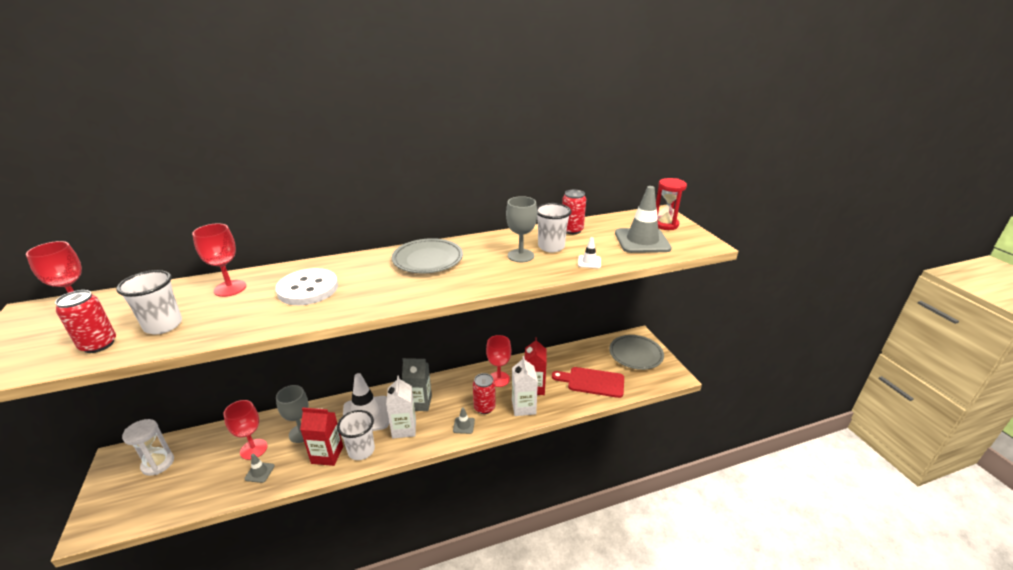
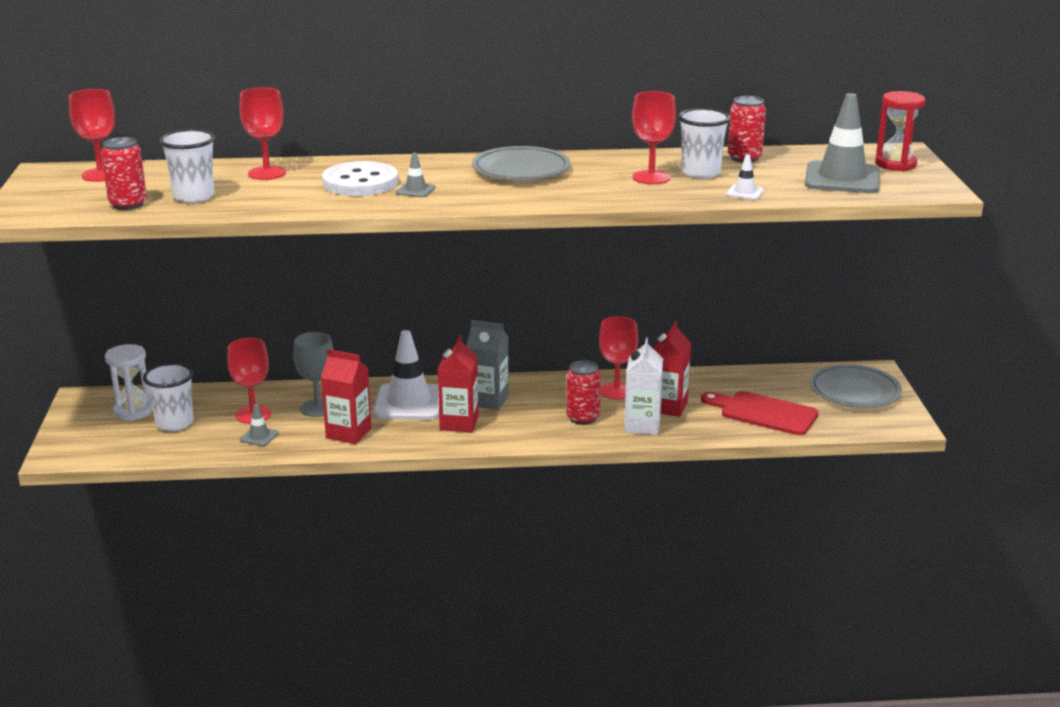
camera: 15 degrees right, 5 degrees down
(361, 450) = (395, 435): white cup -> white cup (174, 423)
(404, 428) = (459, 423): white carton -> red carton
(464, 425) = (545, 431): grey traffic cone -> grey traffic cone (415, 190)
(520, 255) = (651, 177): grey goblet -> red goblet

